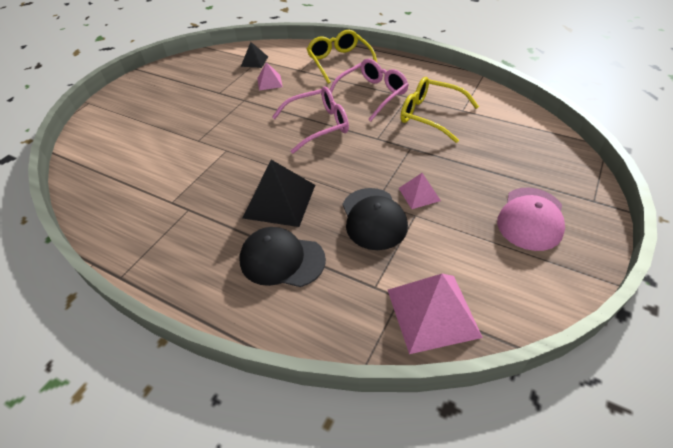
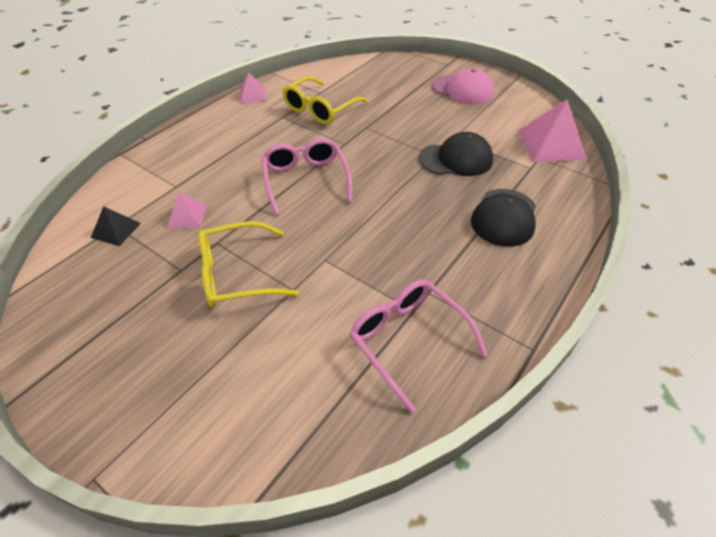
camera: 85 degrees left, 0 degrees up
(279, 201) = (425, 216): black pyramid -> none
(339, 62) = (179, 153): yellow glasses -> yellow glasses (237, 274)
(372, 95) = (266, 138): pink glasses -> pink glasses (408, 340)
(419, 194) = (429, 132): pink pyramid -> pink pyramid (252, 95)

